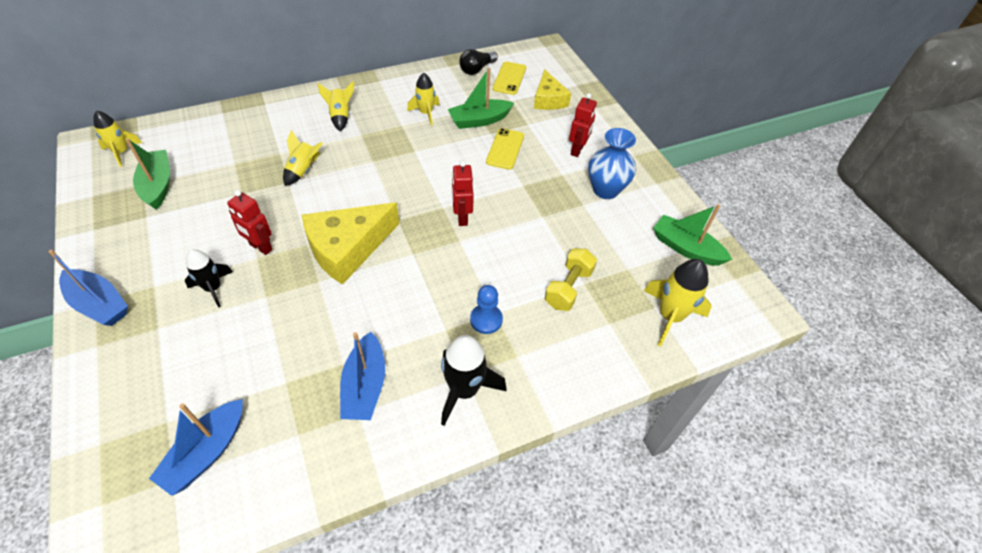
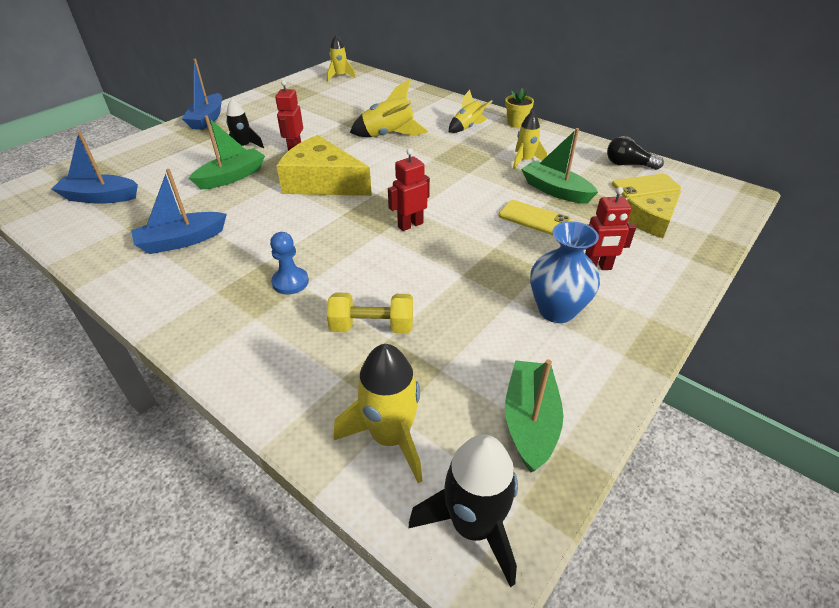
camera: 65 degrees right, 10 degrees down
(158, 185) = (322, 96): green boat -> green boat (232, 177)
(303, 170) = (389, 135): yellow rocket -> yellow rocket, size x1.52
(363, 87) = (516, 123): none -> yellow flower pot
(464, 390) = (199, 296): black rocket -> black rocket (473, 525)
(505, 149) = (534, 218): yellow phone -> yellow phone turned 45 degrees clockwise

